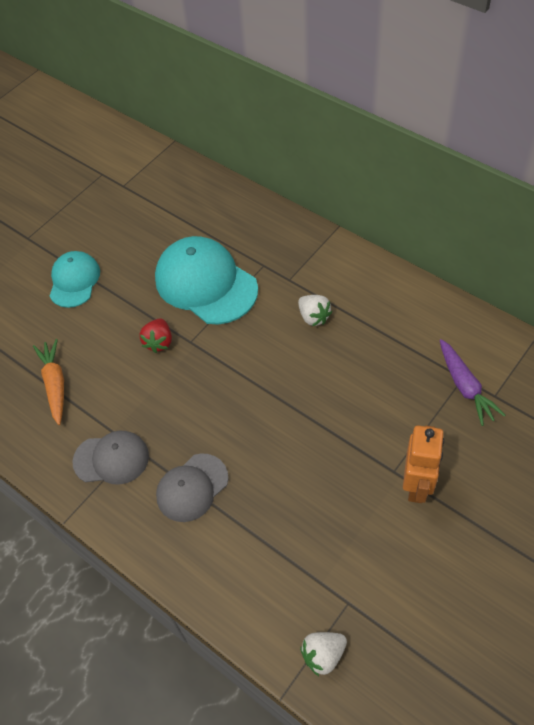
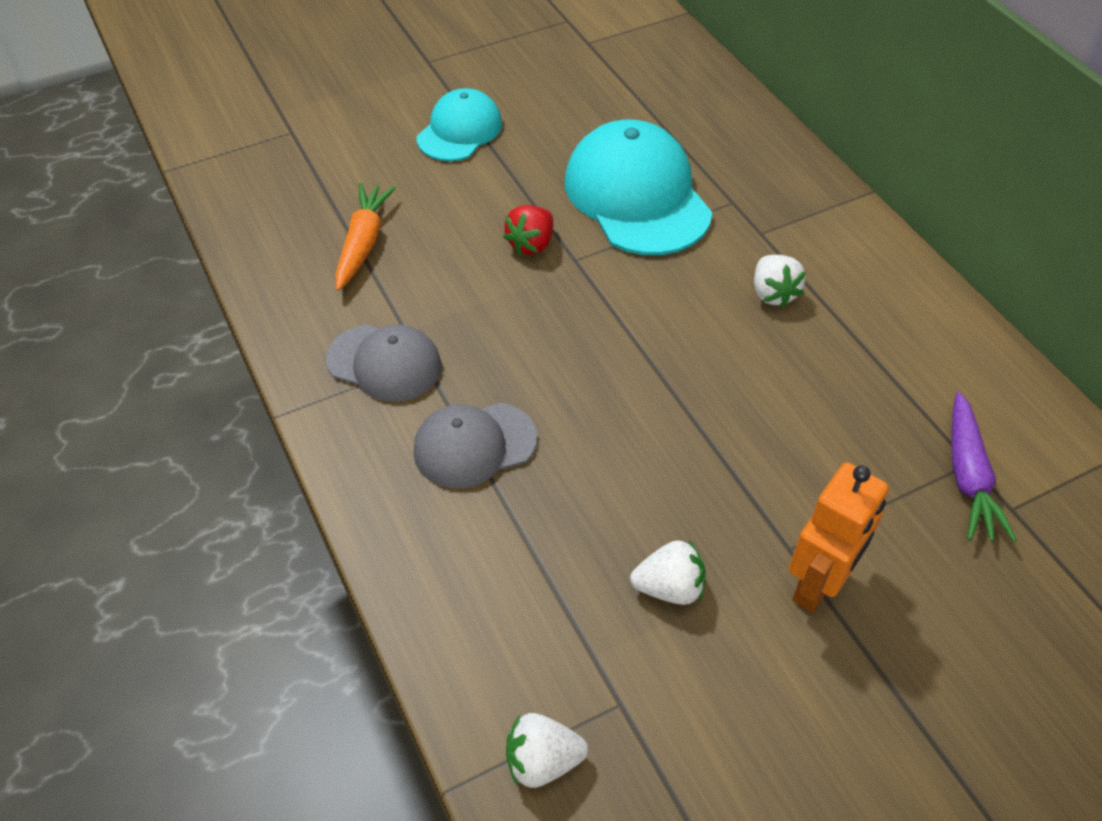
camera: 20 degrees right, 5 degrees down
(341, 524) = (669, 588): none -> white strawberry

